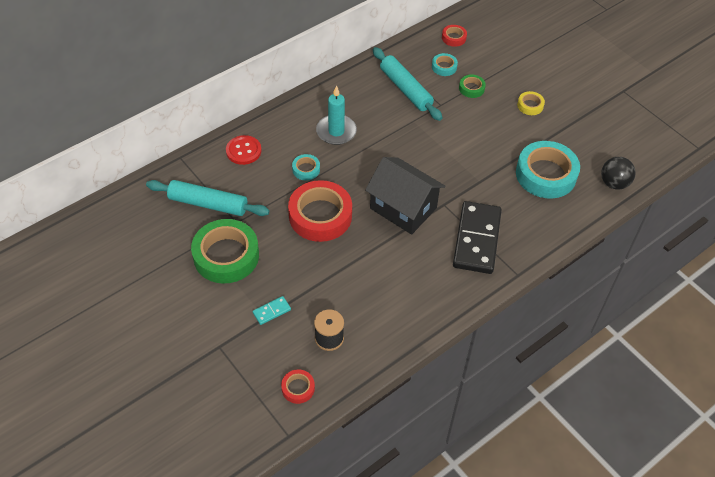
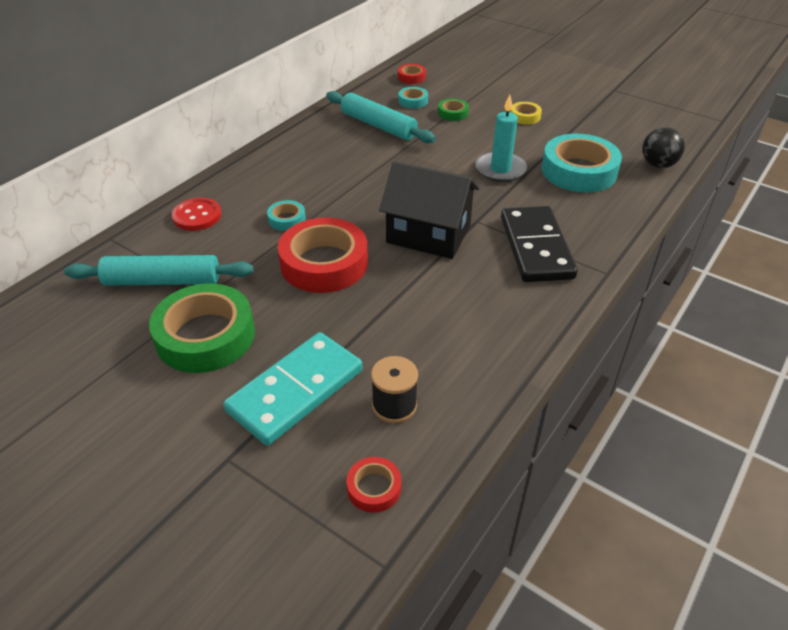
camera: 15 degrees left, 10 degrees down
(271, 311) = (295, 390): turquoise domino -> turquoise domino, size x2.41
(336, 131) = (311, 176): turquoise candle -> turquoise candle (500, 169)

